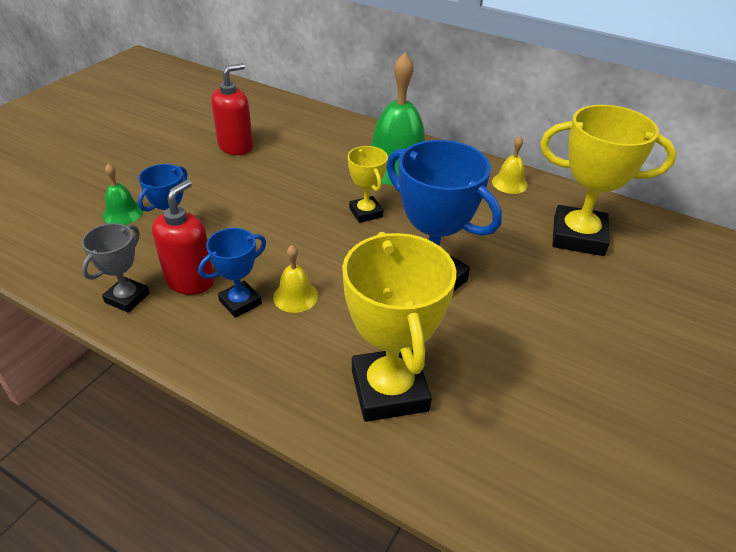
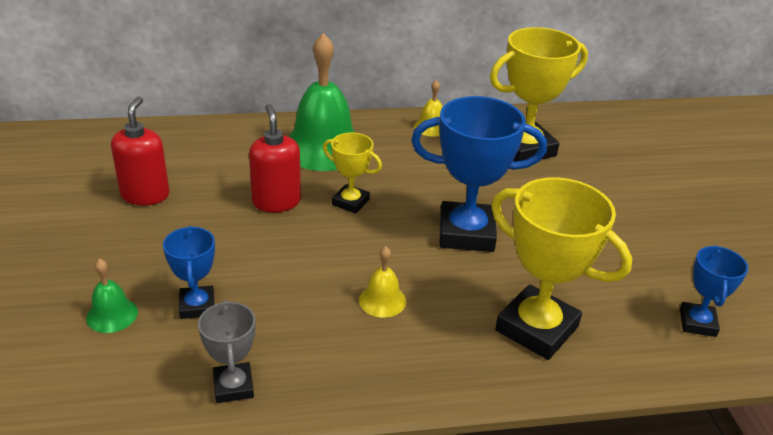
camera: 40 degrees left, 5 degrees down
(190, 281) = (273, 338): red soap dispenser -> red soap dispenser (276, 202)
(240, 302) = (343, 331): blue trophy -> blue trophy (697, 323)

